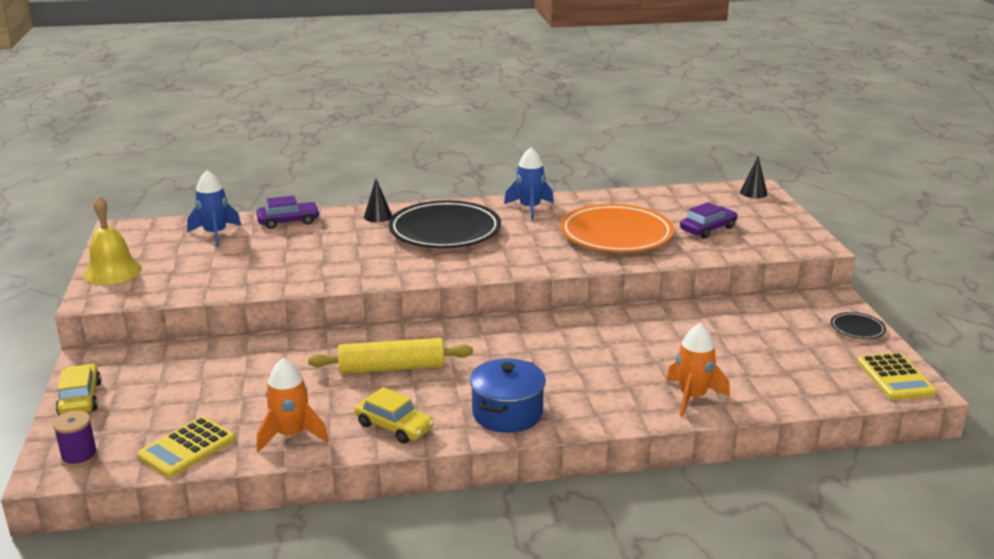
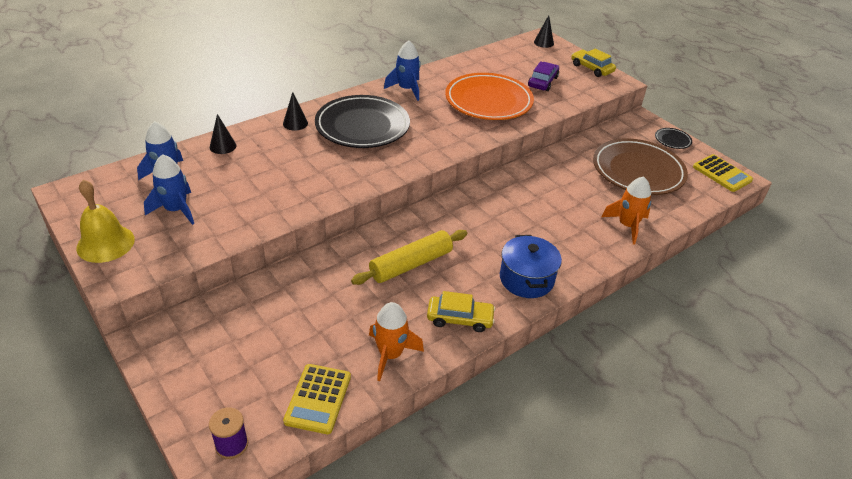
camera: 30 degrees left, 15 degrees up
(80, 398) = (174, 383): yellow car -> yellow car (592, 68)
(195, 260) = (176, 210): none -> blue rocket
(288, 221) = (223, 146): purple car -> black cone
(769, 348) = (638, 171): none -> brown plate

